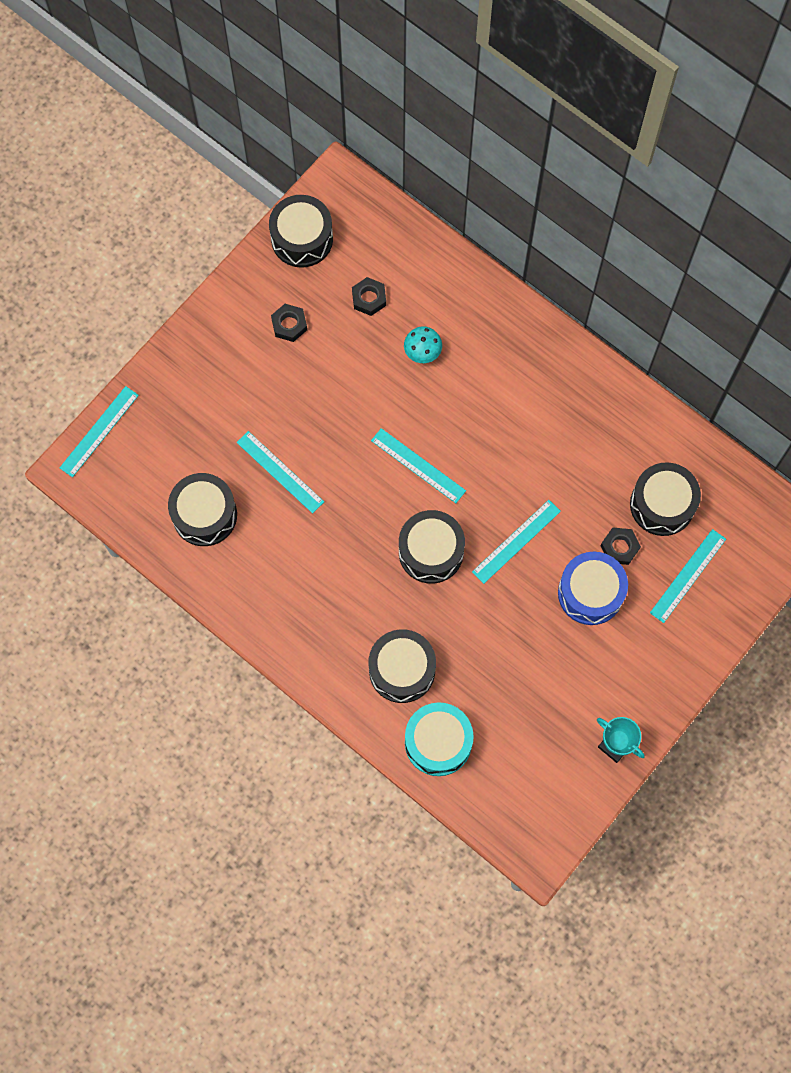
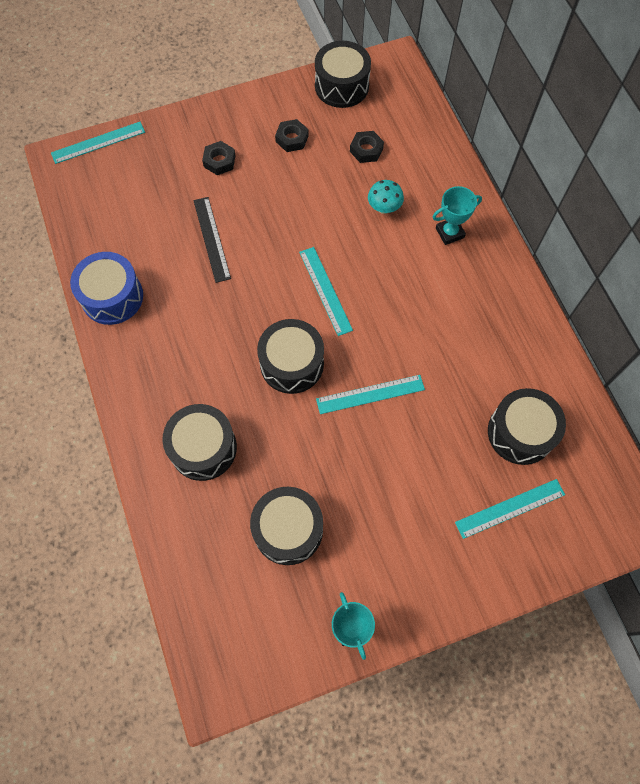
camera: 30 degrees right, 5 degrees down
(204, 515) = (131, 240): black drum -> black drum (288, 529)
(280, 472) = (211, 239): turquoise ruler -> black ruler
(438, 742) = (192, 529): turquoise drum -> none
(498, 345) = (450, 233): none -> turquoise trophy
(590, 593) = (410, 474): blue drum -> blue drum (112, 297)
(619, 547) = (460, 449): black nut -> black nut (219, 161)

